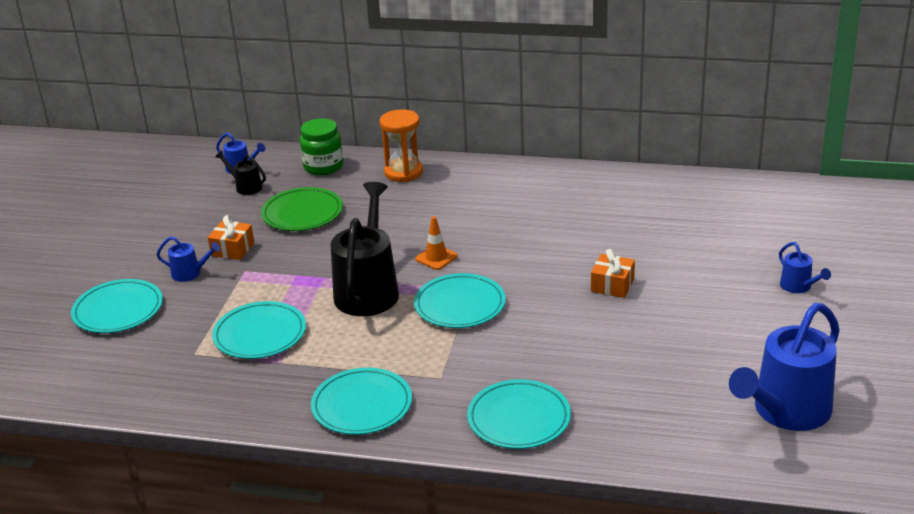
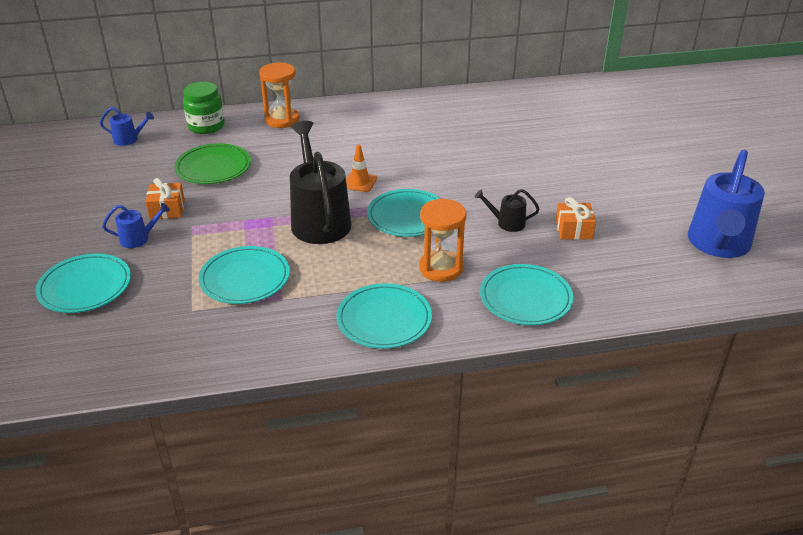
camera: 25 degrees left, 5 degrees up
(245, 187) = (143, 154): black watering can -> black watering can (506, 223)
(454, 367) = (441, 268): none -> orange hourglass
(612, 285) = (518, 177): orange gift -> orange gift (574, 230)
(798, 287) = (653, 152): blue watering can -> none

